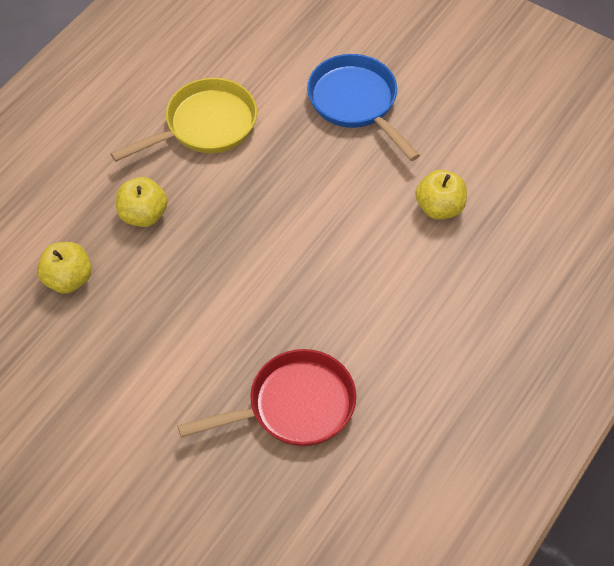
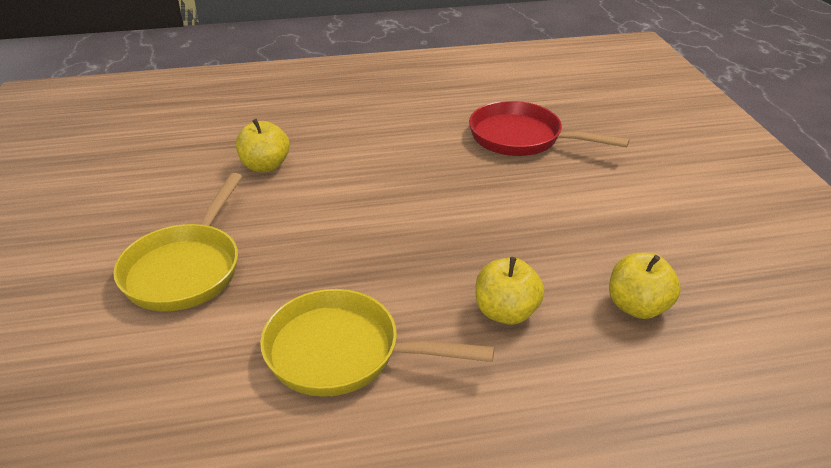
camera: 135 degrees left, 20 degrees down
(356, 103) = (186, 269): blue pan -> yellow pan

